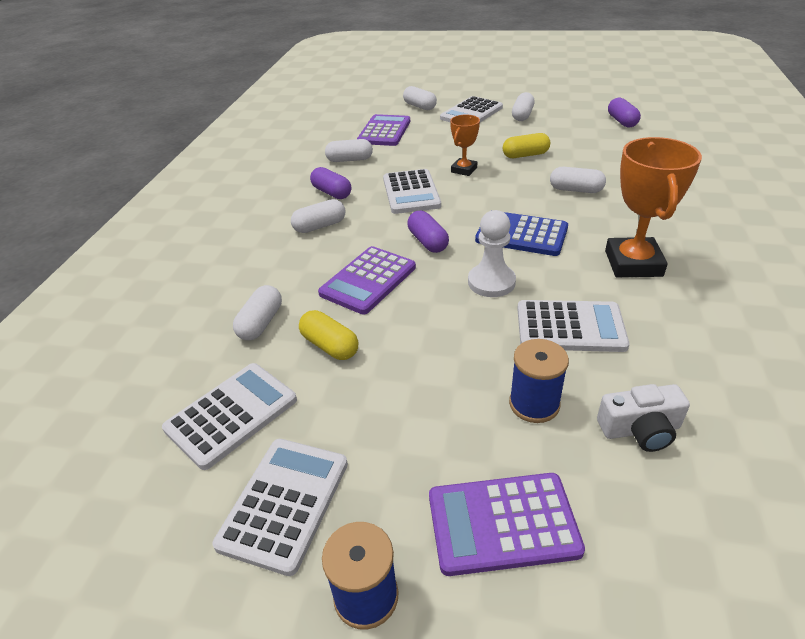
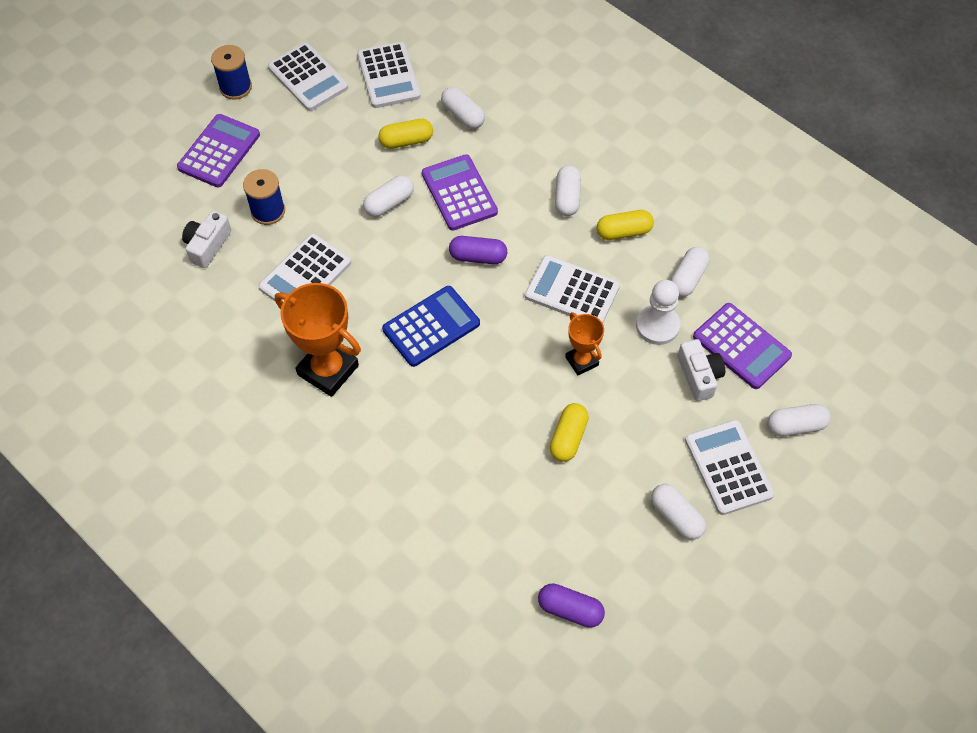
camera: 120 degrees right, 20 degrees up
(331, 193) = (623, 232): purple capsule -> yellow capsule
(422, 135) = (699, 376): none -> white camera
(491, 282) = (390, 264): white pawn -> white pawn (657, 326)
(575, 190) = (462, 424): white capsule -> white capsule (389, 203)

